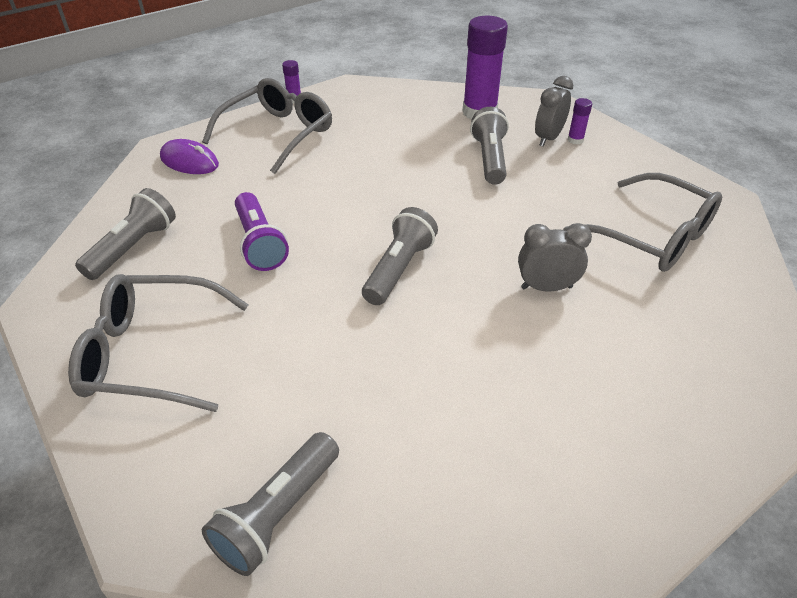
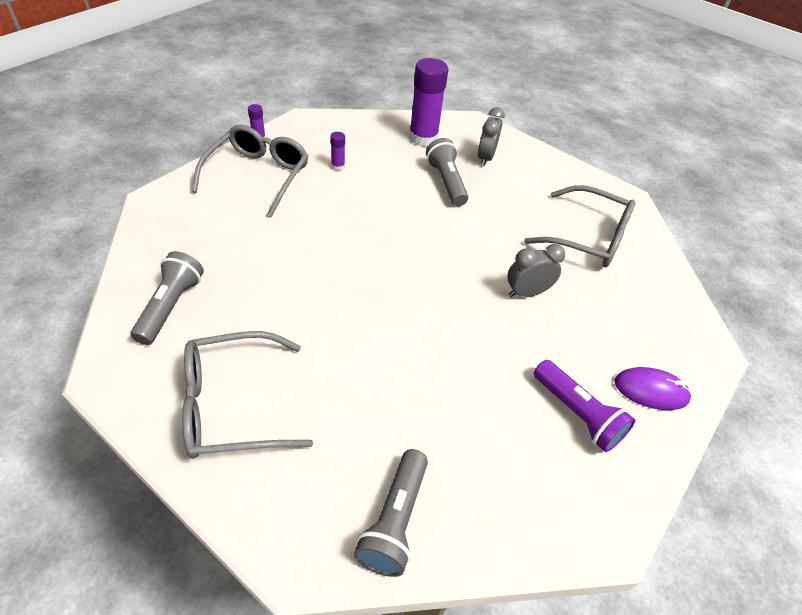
camera: 20 degrees left, 5 degrees up
(189, 161) = (186, 212): purple mouse -> purple mouse (650, 390)
(260, 243) = (285, 286): purple flashlight -> purple flashlight (577, 413)
(399, 269) = (410, 293): grey flashlight -> none
(575, 140) = (506, 157): purple glue stick -> purple glue stick (338, 166)

